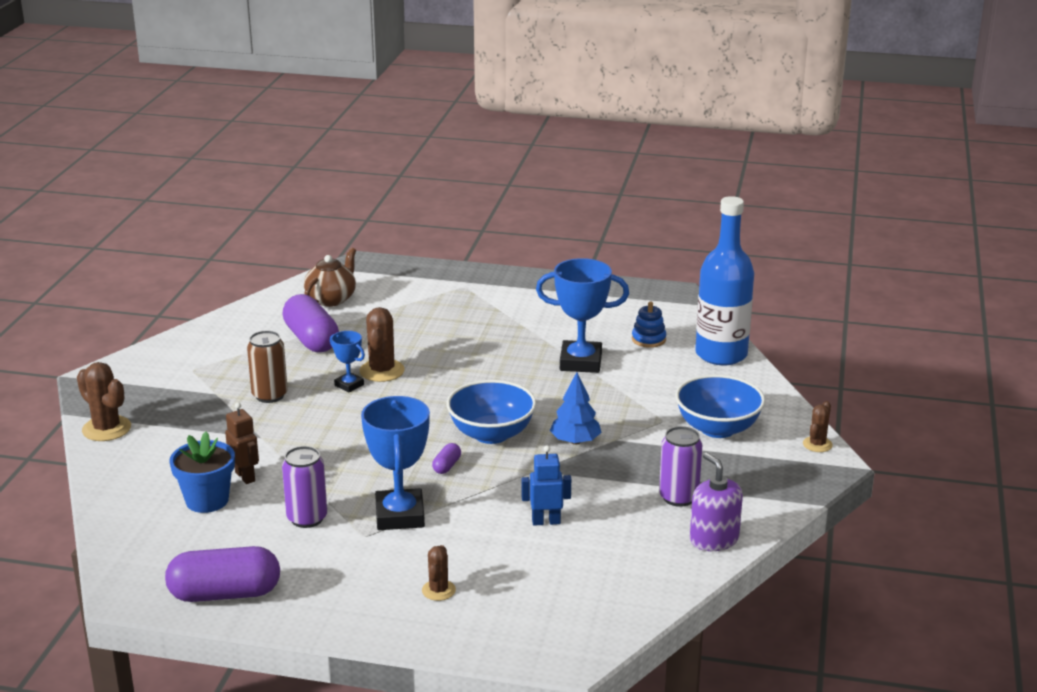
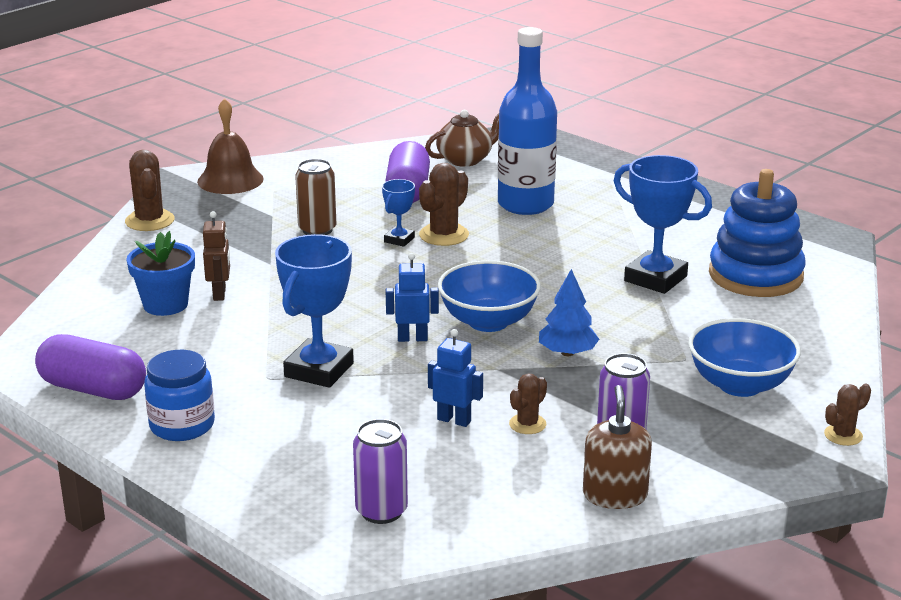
camera: 30 degrees right, 0 degrees up
(141, 370) = (230, 180): none -> brown bell
(307, 518) = (233, 346): purple can -> purple can (381, 511)
(336, 598) = (182, 425): none -> blue jar
(349, 385) = (399, 240): blue trophy -> blue trophy turned 45 degrees clockwise
(438, 590) = (280, 450): brown cactus -> brown cactus (527, 424)
(447, 466) = (412, 338): purple capsule -> blue robot
(648, 339) = (755, 275): blue stacking toy -> blue stacking toy, size x2.25
(714, 539) = (615, 495): purple soap dispenser -> brown soap dispenser
(721, 354) = (824, 311): blue bottle -> blue bottle (525, 204)

